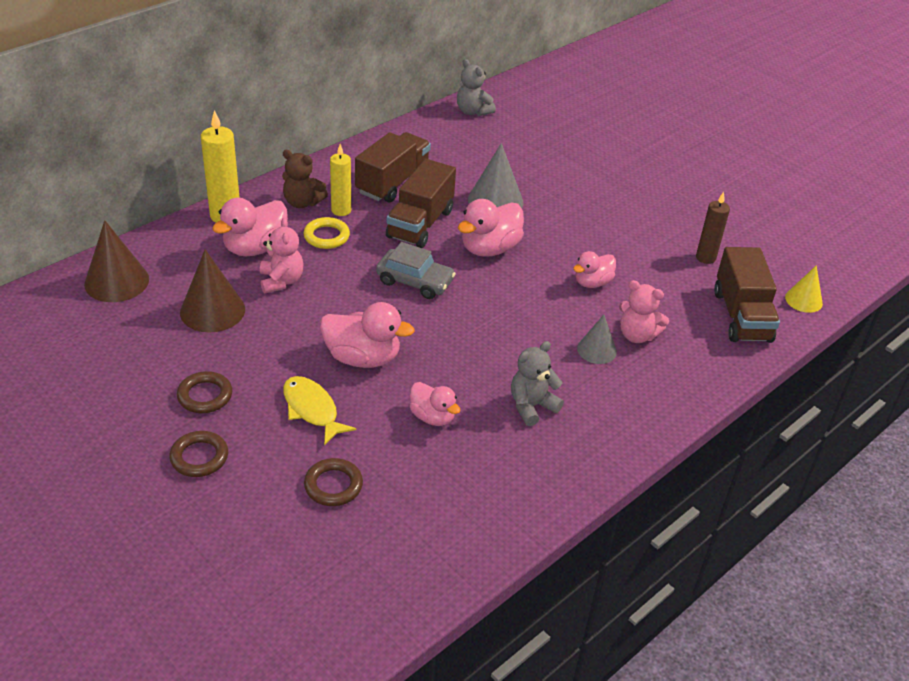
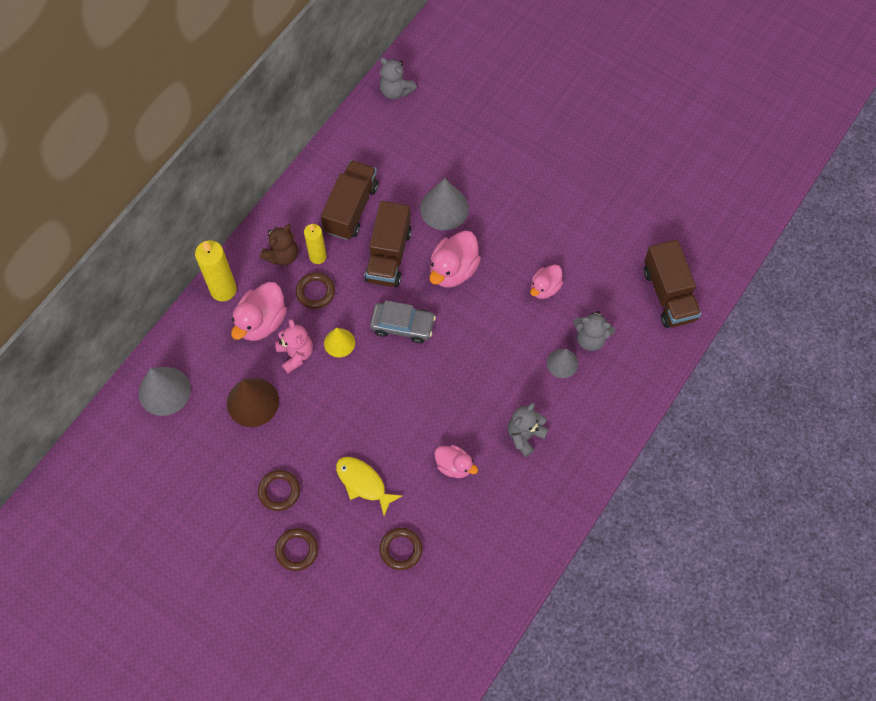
camera: 10 degrees left, 25 degrees up
(117, 281) = (164, 391): brown cone -> grey cone
(302, 202) = (282, 255): brown teddy bear -> brown teddy bear turned 60 degrees counterclockwise
(326, 236) = (315, 292): yellow ring -> brown ring
(363, 358) = (385, 420): pink duck -> none
(637, 335) = (590, 338): pink teddy bear -> grey teddy bear
(705, 258) = (631, 233): brown candle -> none
(803, 300) = (715, 262): yellow cone -> yellow cone (339, 342)

